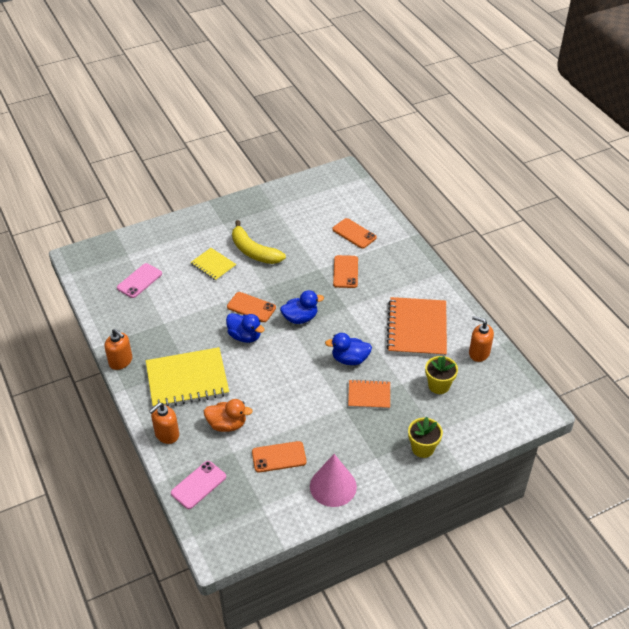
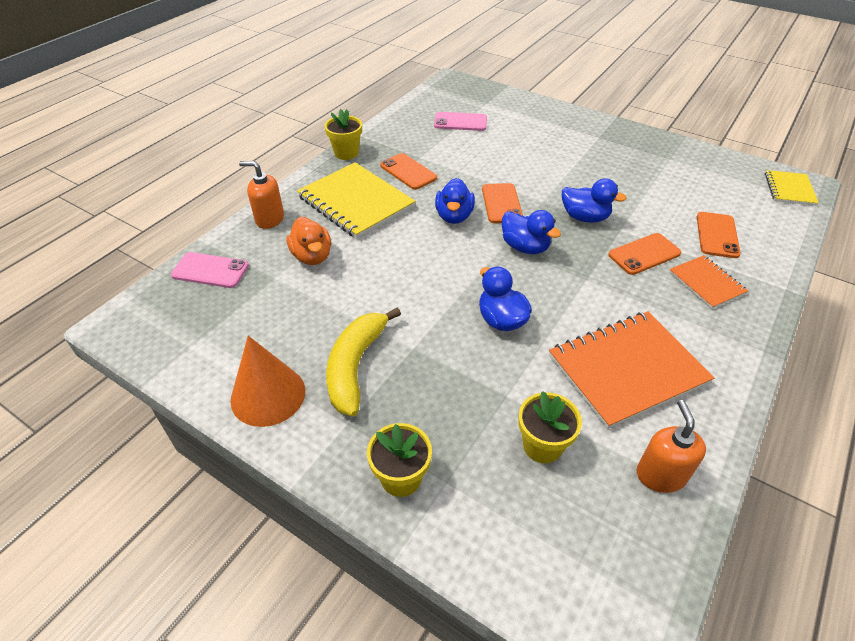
camera: 60 degrees right, 0 degrees up
(121, 361) = (346, 153): orange soap dispenser -> yellow flower pot
(213, 265) = (532, 154): yellow notebook -> yellow notebook (789, 189)
(253, 251) = (585, 172): yellow banana -> yellow banana (355, 366)
(279, 457) = (289, 320): orange phone -> orange phone (408, 172)
(296, 277) = (585, 217): none -> blue duck
(333, 486) = (268, 395): pink cone -> orange cone
(369, 395) = (455, 367): orange notebook -> orange notebook (706, 283)

